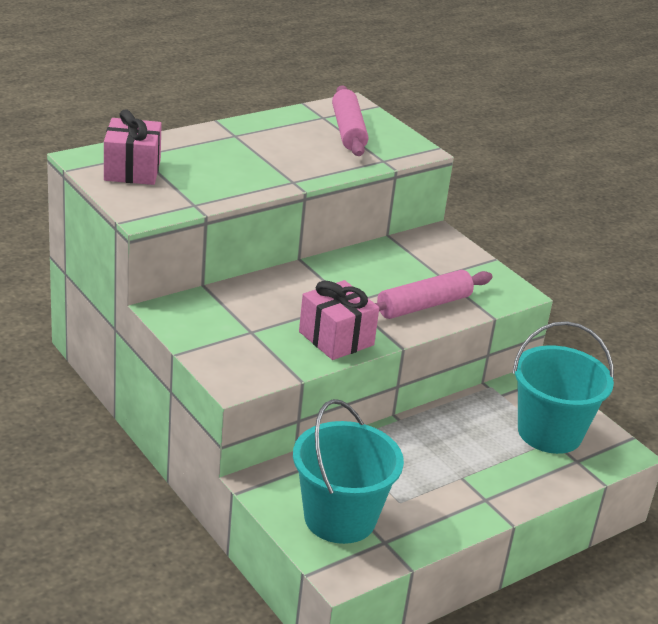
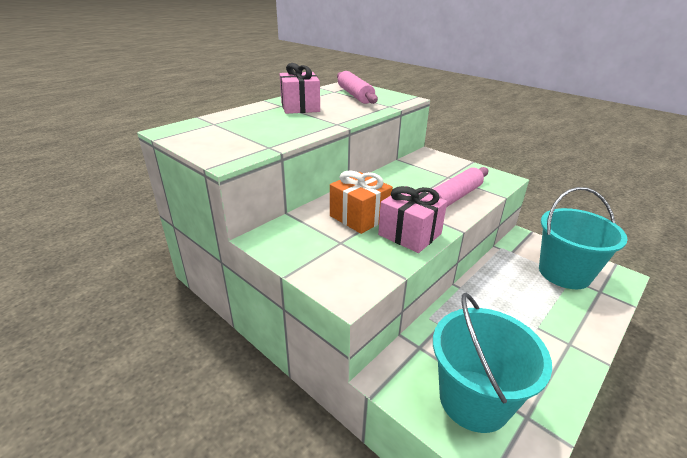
camera: 10 degrees left, 0 degrees up
(132, 170) = (210, 133): pink gift -> pink gift (300, 107)
(288, 307) = (359, 217): none -> orange gift

